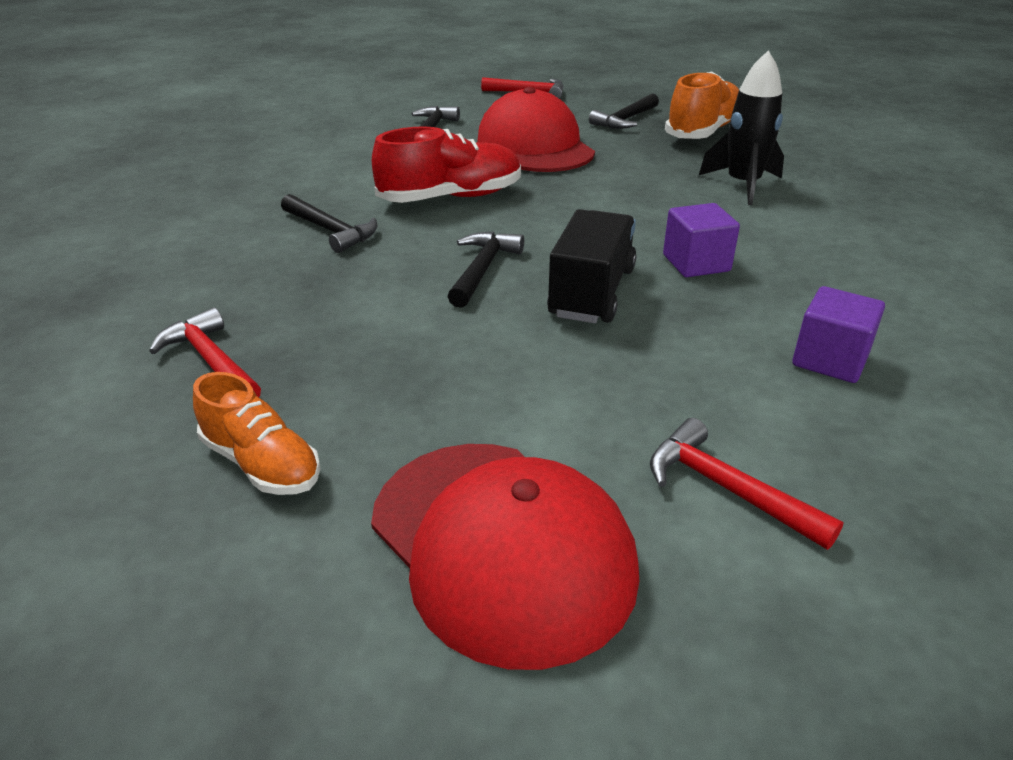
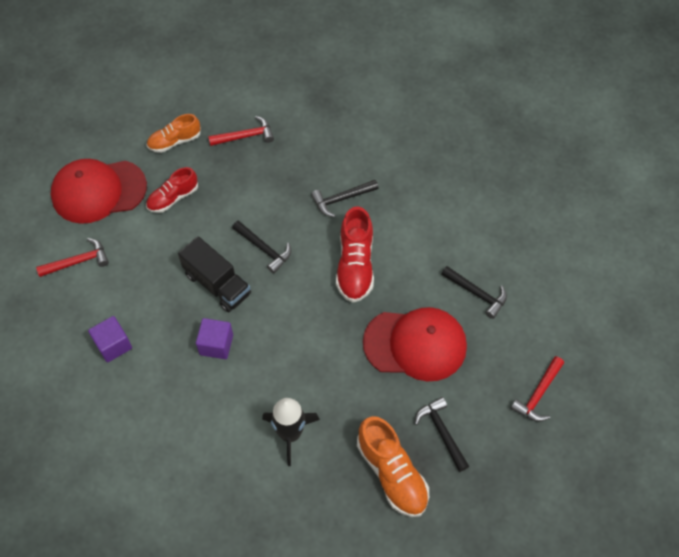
camera: 115 degrees right, 25 degrees up
(440, 405) = (173, 198): none -> red shoe

